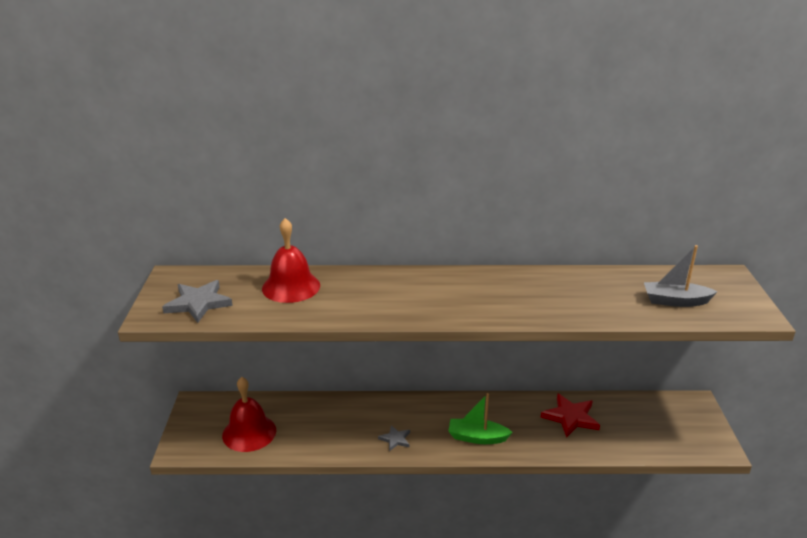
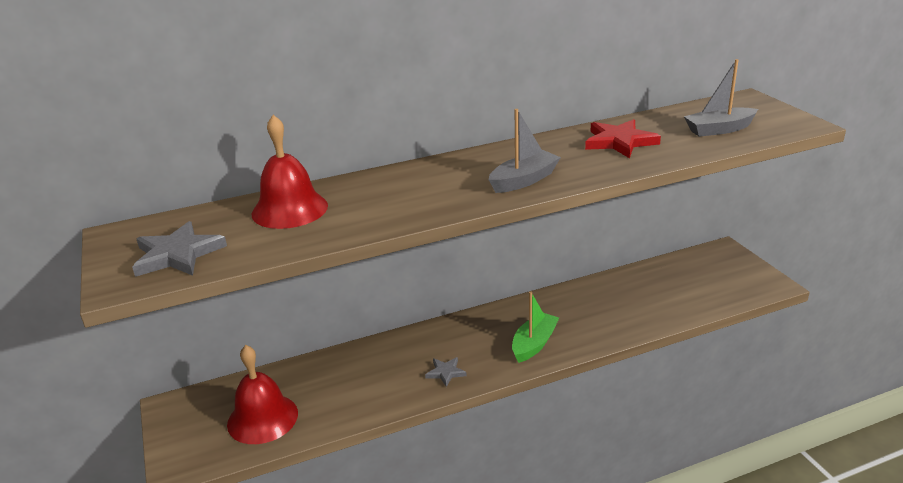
camera: 20 degrees left, 0 degrees up
(474, 307) = (524, 180): none -> grey boat
(477, 437) = (534, 344): green boat -> green boat turned 135 degrees clockwise
(570, 417) = (616, 296): red star -> red star (619, 142)

